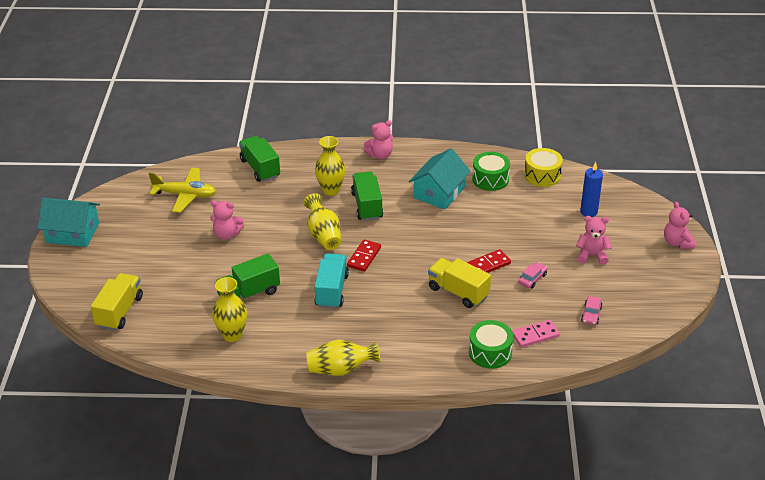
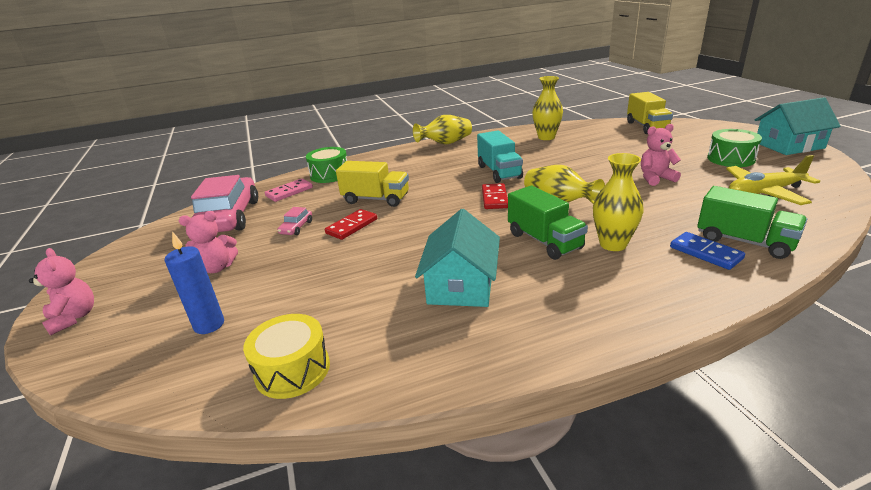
camera: 160 degrees right, 10 degrees down
(248, 293) = (568, 154): green truck -> none
(290, 169) = (705, 253): none -> blue domino
(380, 155) = (609, 315): pink teddy bear -> none
(490, 179) = (389, 331): green drum -> green drum (730, 159)
(591, 314) = (229, 217): pink car -> pink car, size x2.45

